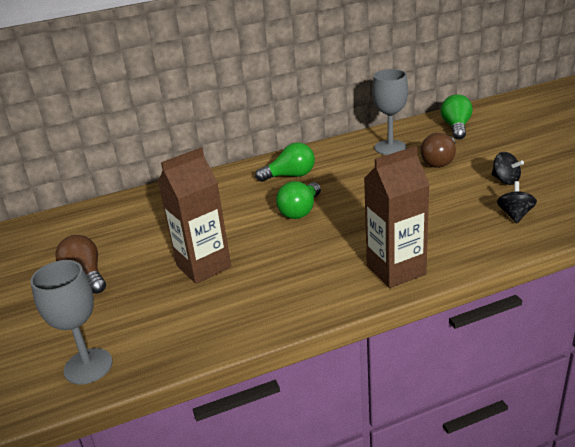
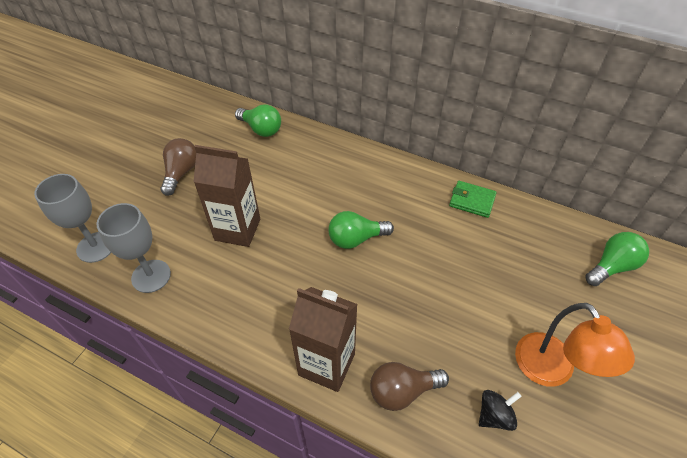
camera: 45 degrees right, 20 degrees up
(290, 176) = (401, 196): green light bulb -> green light bulb (261, 129)
(338, 150) = (472, 201): none -> green wallet
(390, 147) = (516, 236): grey goblet -> grey goblet (151, 276)
(440, 161) = (531, 291): brown light bulb -> brown light bulb (402, 391)
(505, 180) = (551, 371): black spinning top -> orange lamp

